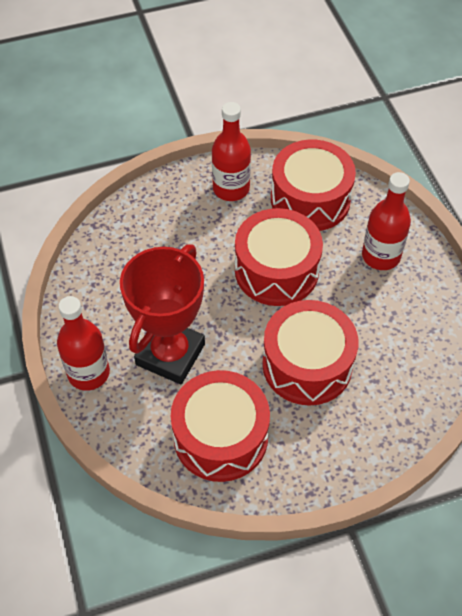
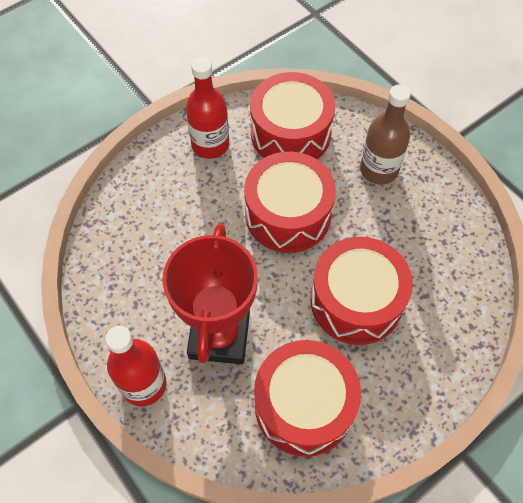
camera: 20 degrees left, 5 degrees up
(381, 256) = (379, 170): red bottle -> brown bottle

